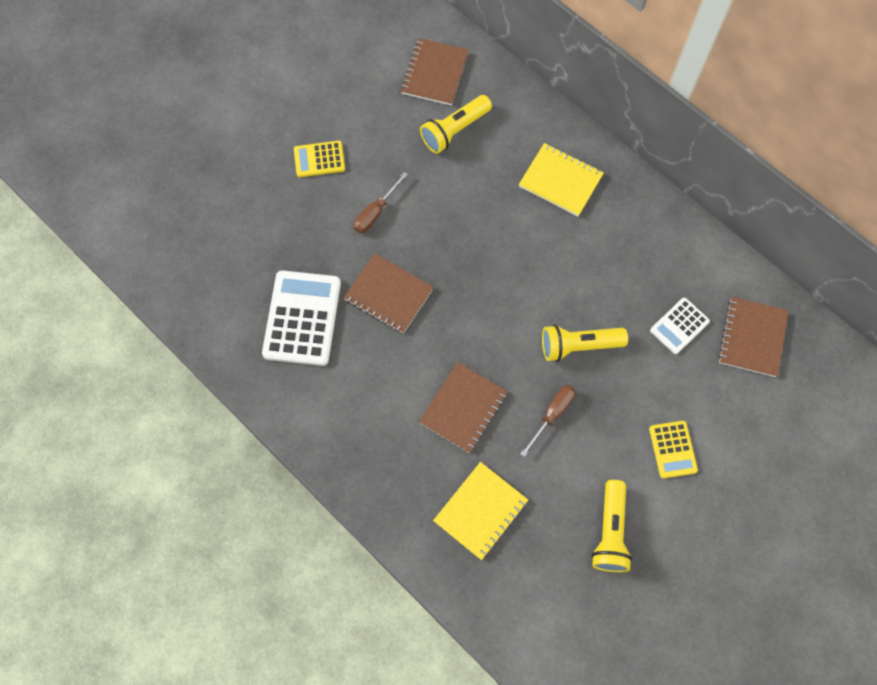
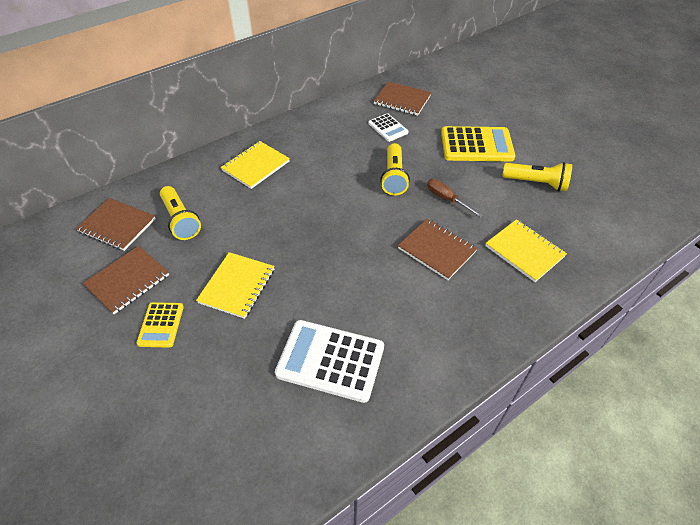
camera: 80 degrees left, 20 degrees down
(375, 212) = (237, 286): brown screwdriver -> yellow notebook
(388, 294) = (323, 287): brown notebook -> brown notebook (128, 281)
(672, 449) = (476, 145): yellow calculator -> yellow calculator, size x1.82

